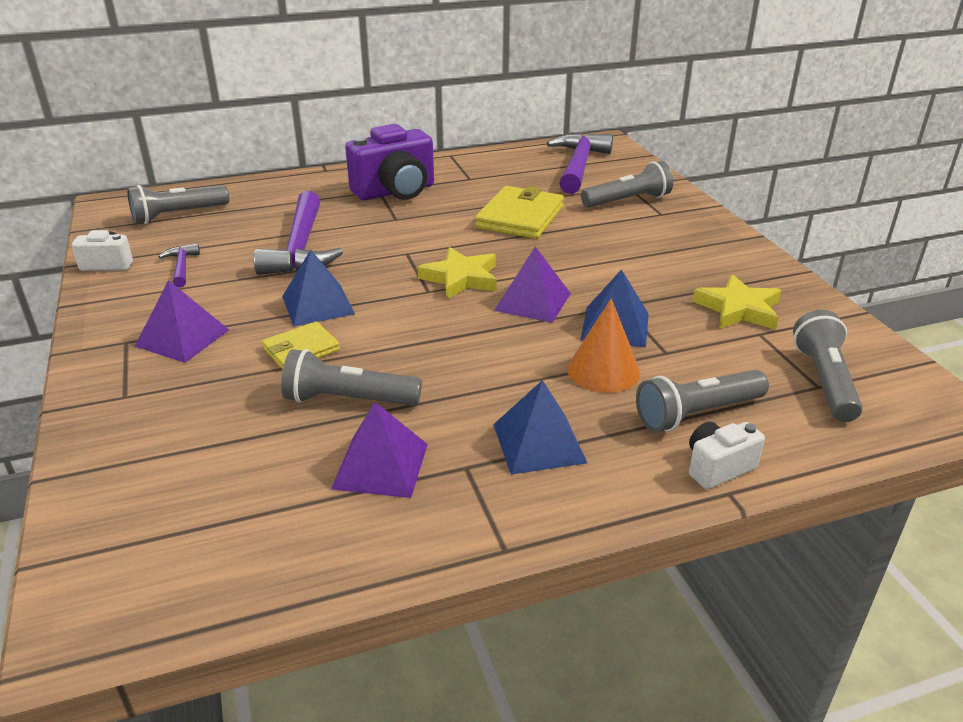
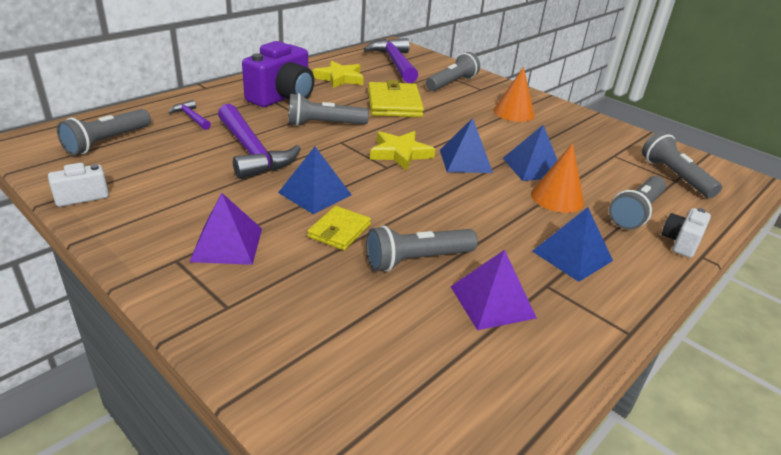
camera: 30 degrees left, 0 degrees up
(182, 267) = (160, 185): purple hammer -> purple hammer (191, 117)
(409, 230) = (324, 124): none -> grey flashlight
(532, 301) = (465, 161): purple pyramid -> blue pyramid
(672, 252) = (514, 113): none -> orange cone
(738, 309) = (588, 142): yellow star -> yellow star (339, 78)

